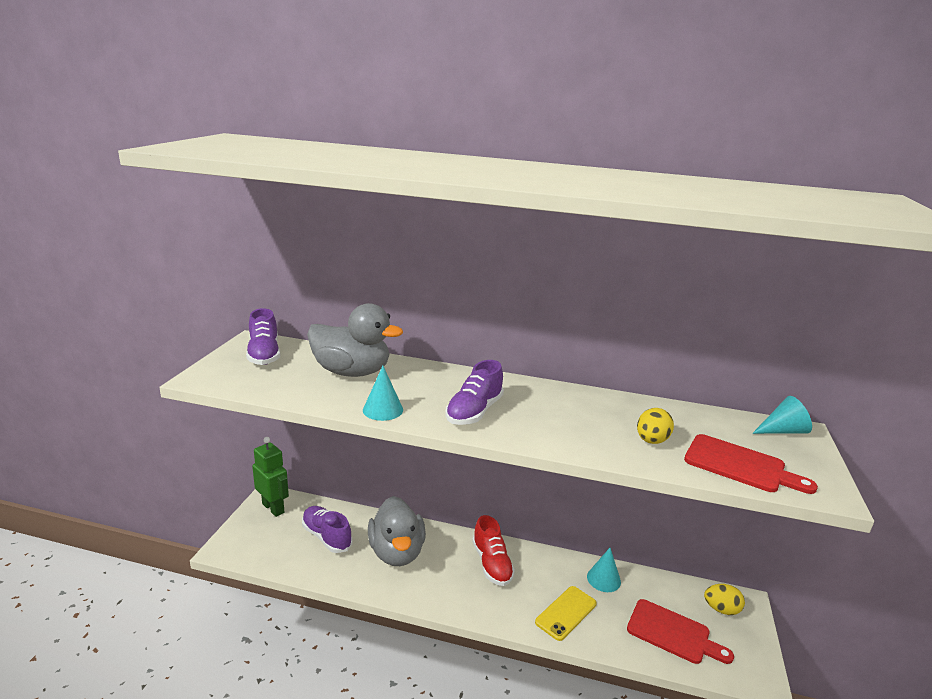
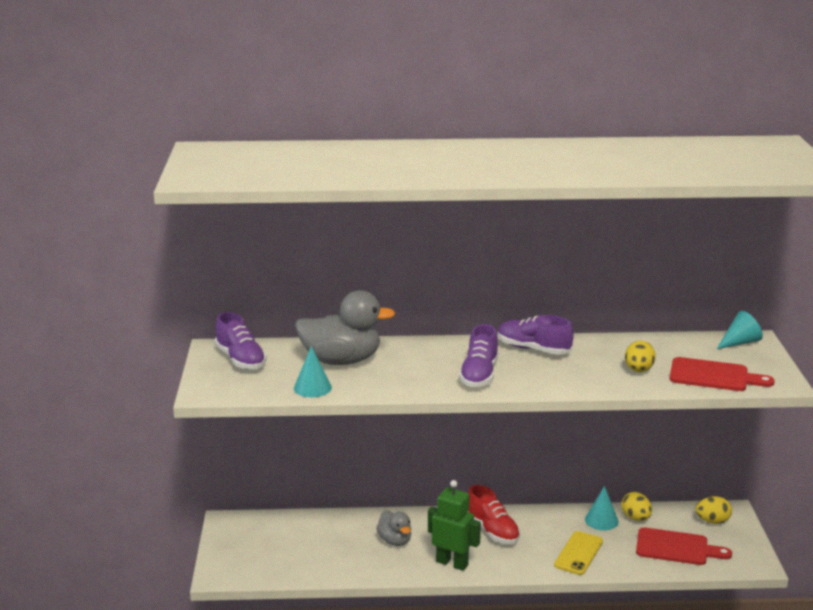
camera: 15 degrees left, 0 degrees up
(273, 508) = (240, 530): green robot -> green robot (452, 563)
(327, 537) = (315, 543): purple shoe -> purple shoe (533, 349)
(383, 410) = (399, 388): turquoise cone -> turquoise cone (312, 388)
(397, 552) = (395, 541): grey duck -> grey duck, size x0.55
(640, 585) = (636, 518): none -> yellow egg

